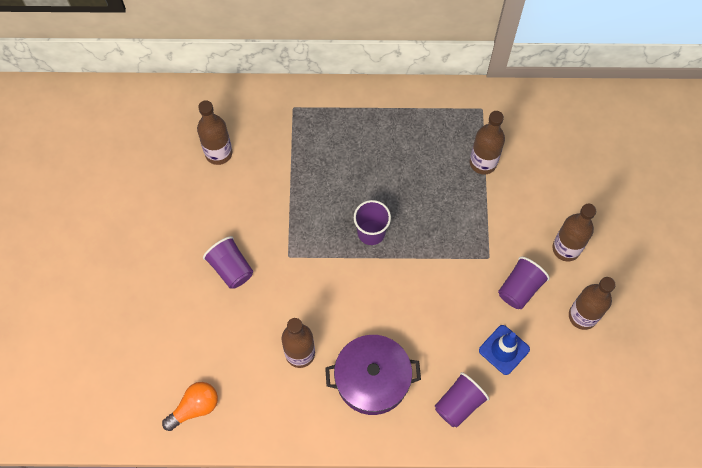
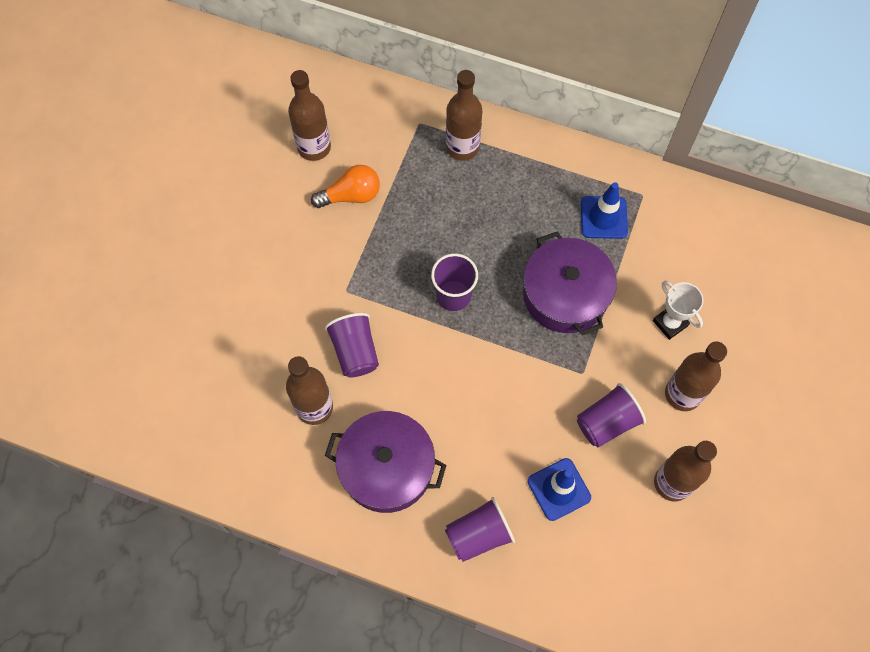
camera: 20 degrees right, 0 degrees up
(195, 407) = (170, 427): orange light bulb -> orange light bulb (351, 195)
(231, 268) = (275, 282): purple cup -> purple cup (355, 351)
(453, 203) = (565, 294): none -> purple pot
(460, 135) = (603, 217): none -> blue traffic cone
(483, 162) = (619, 258): brown bottle -> brown bottle (462, 147)
(538, 199) = (670, 323): none -> white trophy

